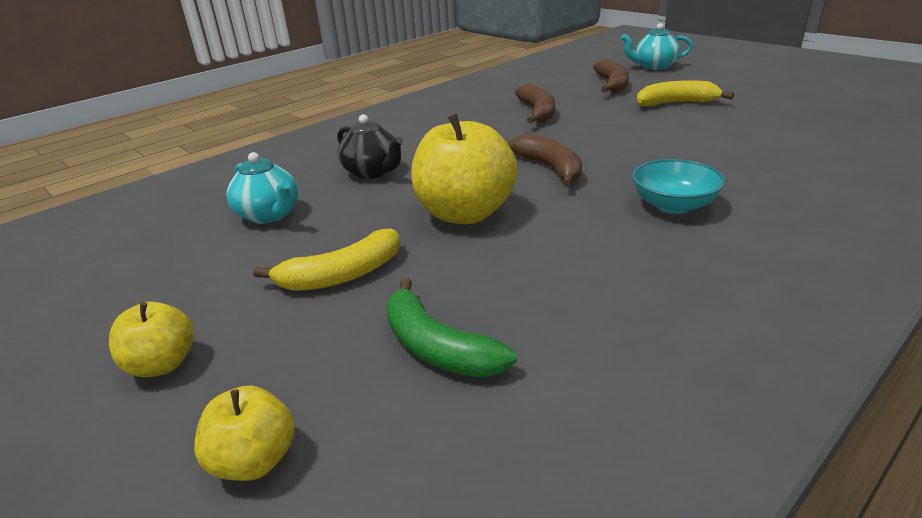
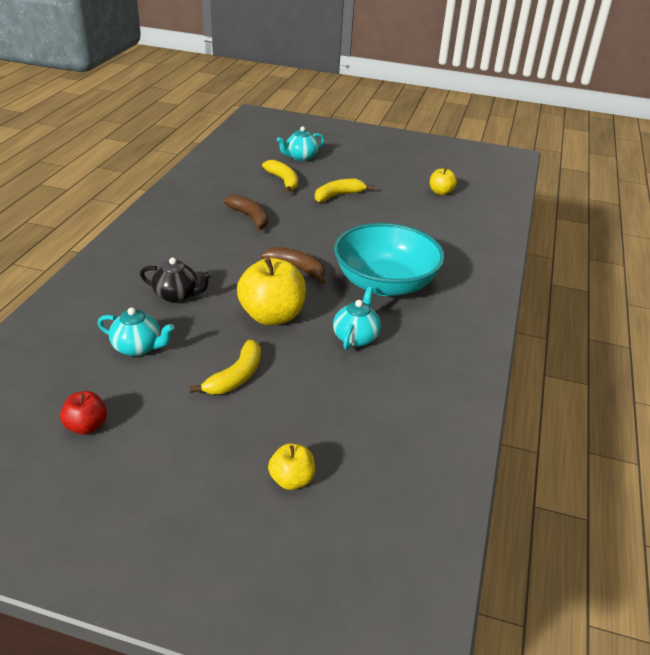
camera: 35 degrees left, 5 degrees up
(113, 286) = (86, 426): none -> red apple
(162, 364) = (187, 457): yellow apple -> yellow apple (441, 192)
(437, 347) = (328, 401): green banana -> none
(566, 265) = (356, 337): none -> turquoise teapot
(612, 85) = (283, 181): brown banana -> yellow banana
(673, 205) = (385, 284): turquoise bowl -> turquoise bowl, size x2.08

